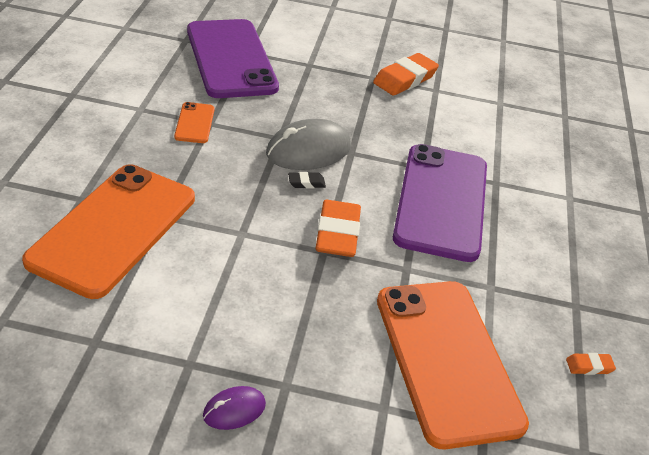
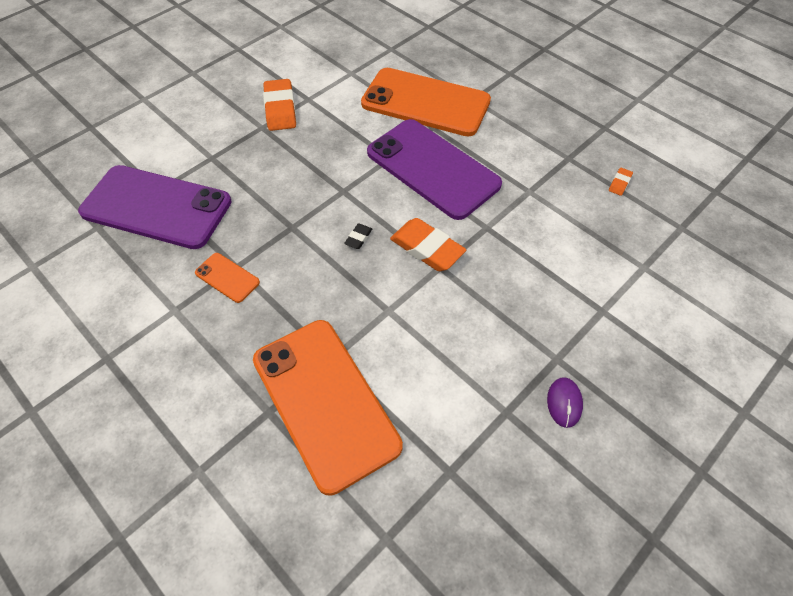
camera: 50 degrees left, 15 degrees up
(308, 150) = (321, 216): grey mouse -> none
(447, 360) = (579, 252): orange phone -> orange phone (425, 102)

